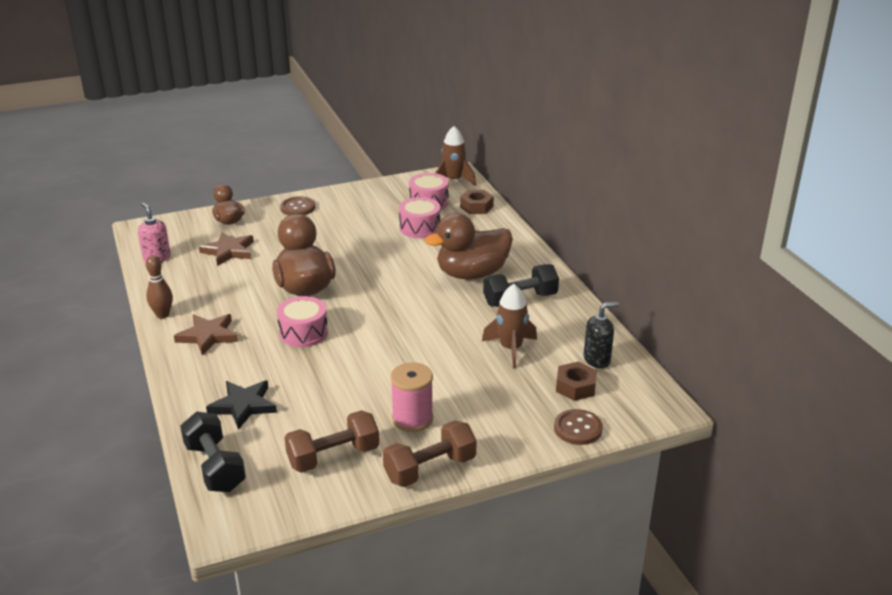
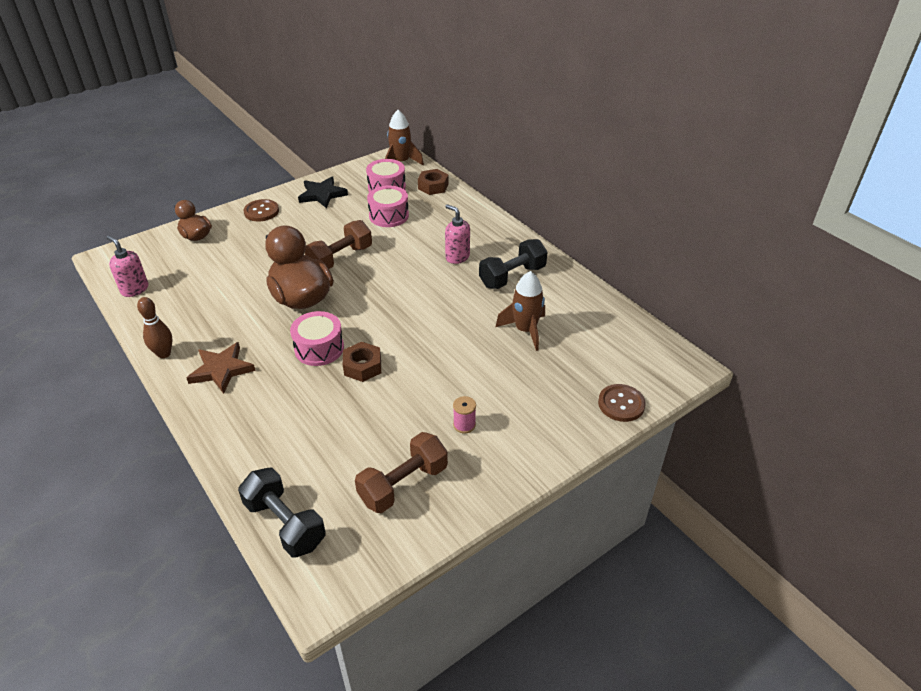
camera: 15 degrees left, 10 degrees up
(228, 251) = (208, 270): brown star -> none
(243, 405) = (288, 444): black star -> black star (322, 194)
(412, 419) = (464, 425): pink spool -> pink spool, size x0.55
(430, 469) = (503, 478): brown dumbbell -> brown dumbbell (340, 258)
(472, 274) = (457, 257): brown duck -> pink soap dispenser
(575, 387) = (600, 360): brown nut -> brown nut (362, 366)
(597, 360) = (607, 327): black soap dispenser -> none

